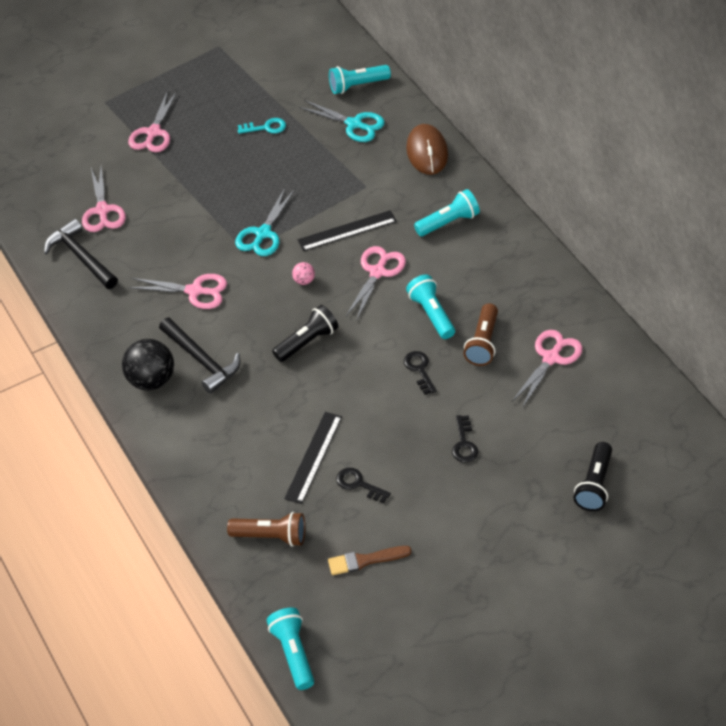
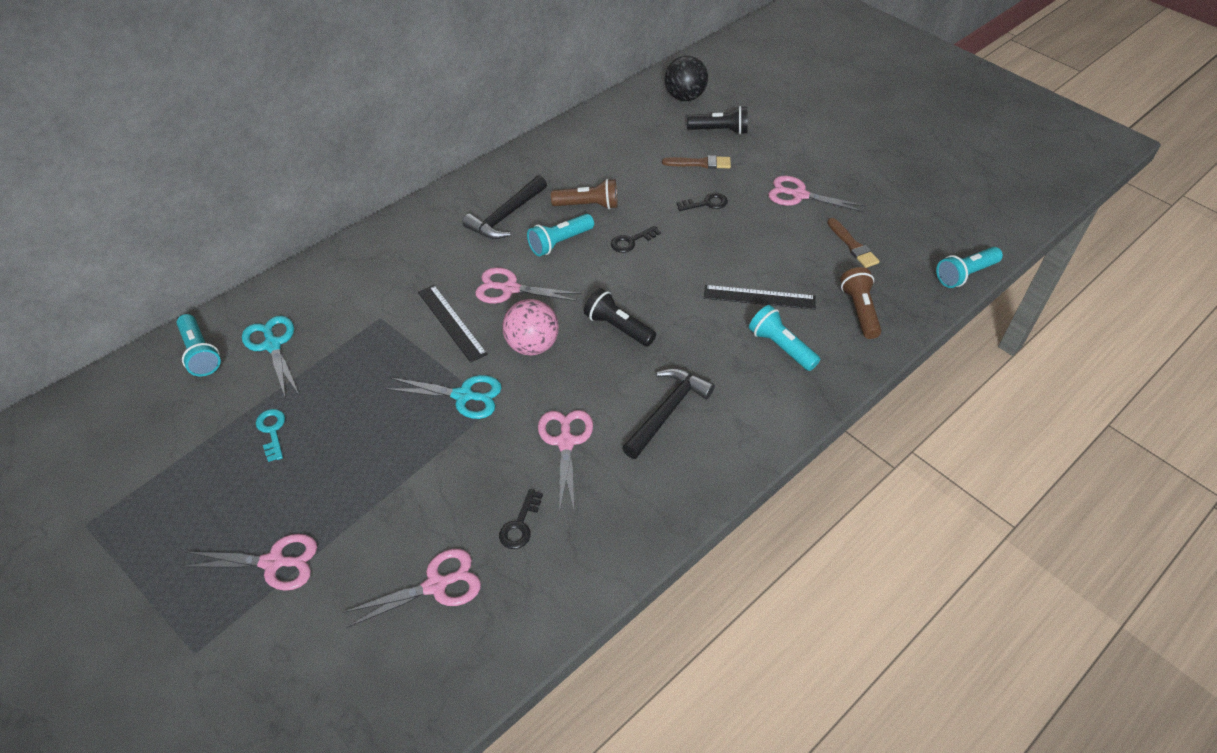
camera: 105 degrees left, 0 degrees up
(81, 257) = (528, 587): black hammer -> black hammer (506, 216)
(151, 380) = (709, 452): black ball -> black ball (684, 97)
(304, 281) = (532, 345): pink ball -> pink ball, size x2.17
(354, 124) = (273, 345): turquoise scissors -> turquoise scissors turned 45 degrees counterclockwise
(358, 484) = (776, 262): black key -> black key (520, 525)
(427, 152) = (324, 276): brown mouse -> none
(448, 222) = (432, 247): turquoise flashlight -> turquoise flashlight (781, 347)
(535, 452) = (700, 163): none -> brown brush
(551, 358) = (595, 164): pink scissors -> pink scissors (799, 195)

